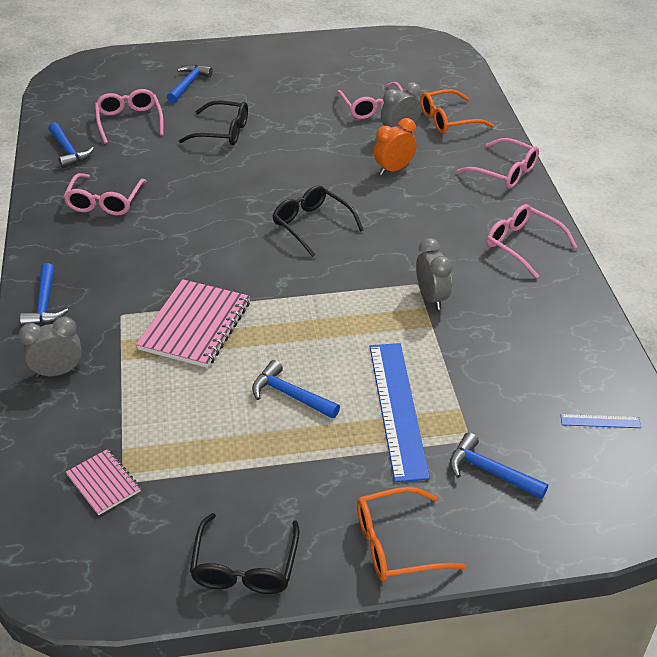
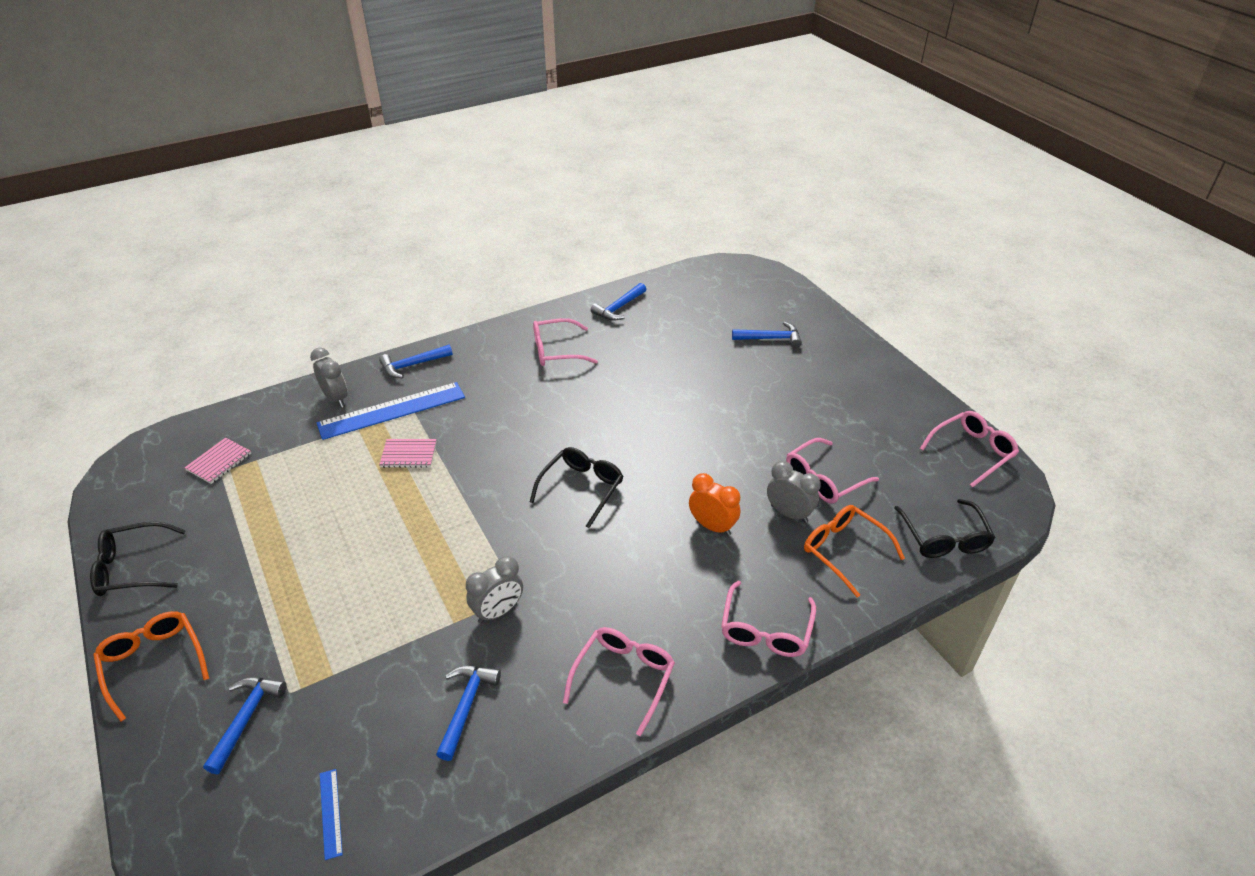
camera: 70 degrees right, 0 degrees up
(129, 121) = (685, 324): pink glasses -> pink glasses (972, 451)
(195, 325) = (408, 454): pink notebook -> pink notebook, size x0.54
(223, 132) = (704, 385): black glasses -> black glasses (944, 539)
(290, 395) = (331, 541): blue hammer -> blue hammer (466, 706)
(398, 409) = (325, 623): blue ruler -> blue ruler (392, 411)

